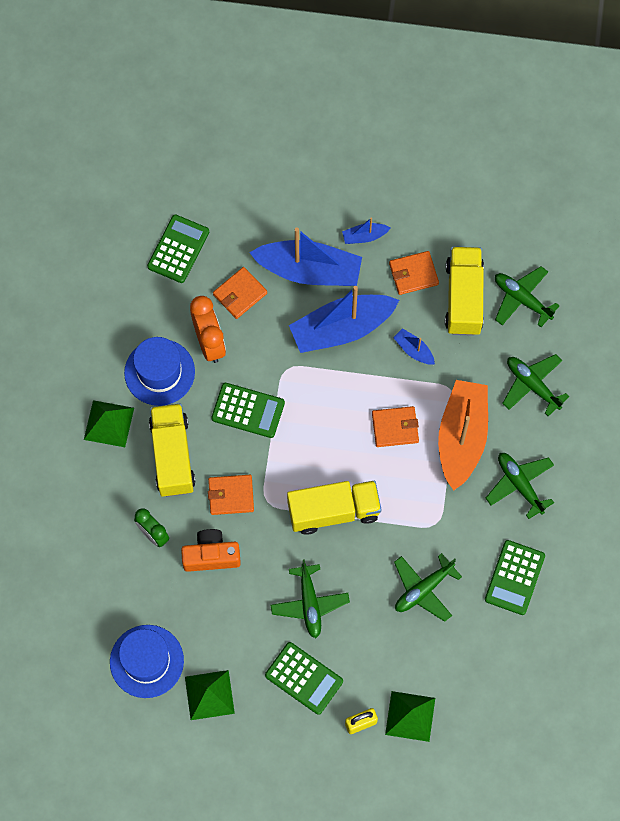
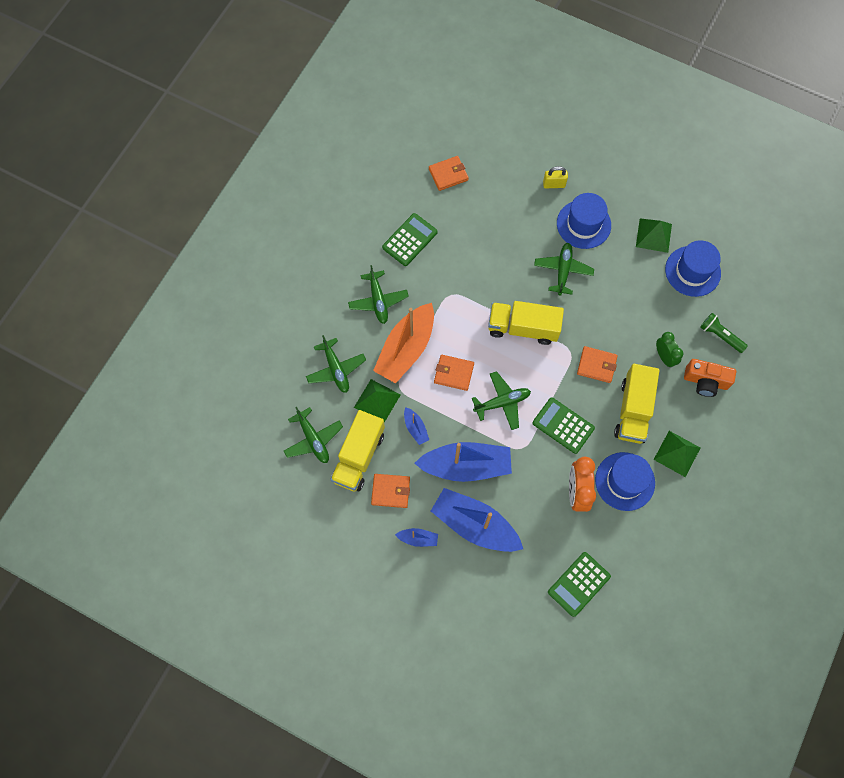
camera: 160 degrees left, 0 degrees up
(92, 585) = (720, 336): none -> green flashlight
(211, 555) = (624, 327): orange camera -> orange camera (705, 381)
(240, 294) = (539, 525): orange wallet -> orange wallet (448, 174)
(304, 678) = (583, 224): green calculator -> blue hat
(410, 716) = (518, 178): green pyramid -> green pyramid (377, 401)
(423, 589) = (477, 253): green plane -> green plane (502, 402)

